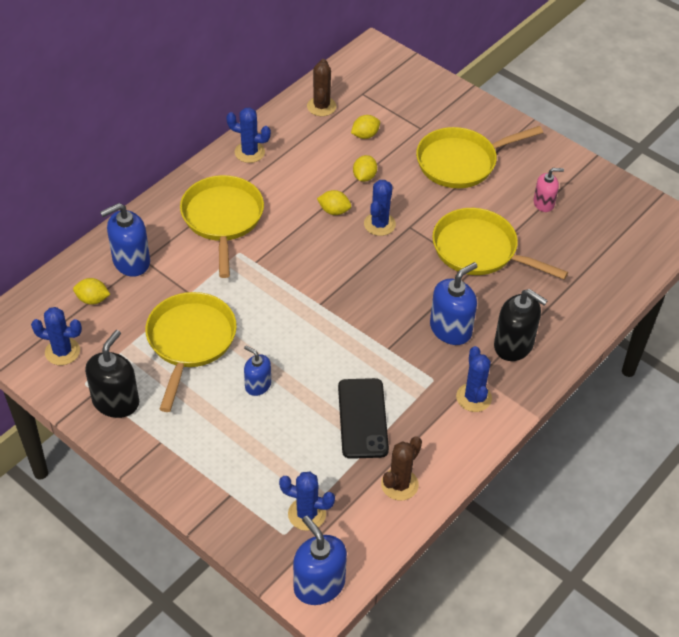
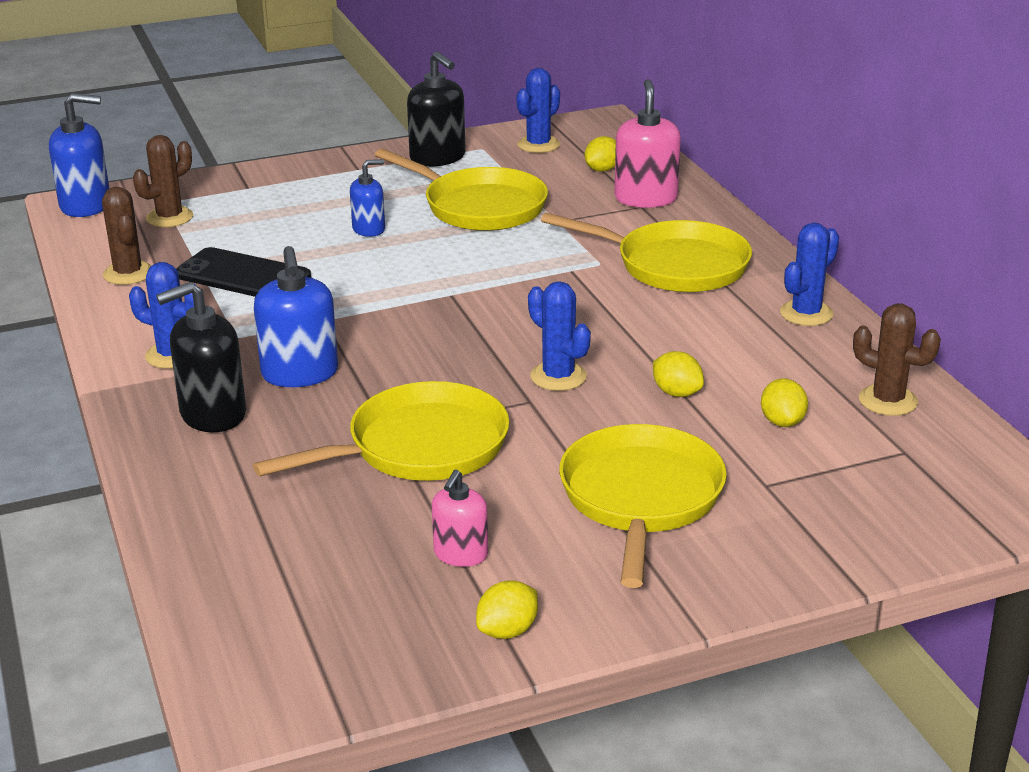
camera: 120 degrees right, 20 degrees down
(131, 261) = (646, 198): blue soap dispenser -> pink soap dispenser
(307, 514) = (169, 217): blue cactus -> brown cactus
(334, 211) = (620, 348): yellow lemon -> yellow lemon (507, 631)

